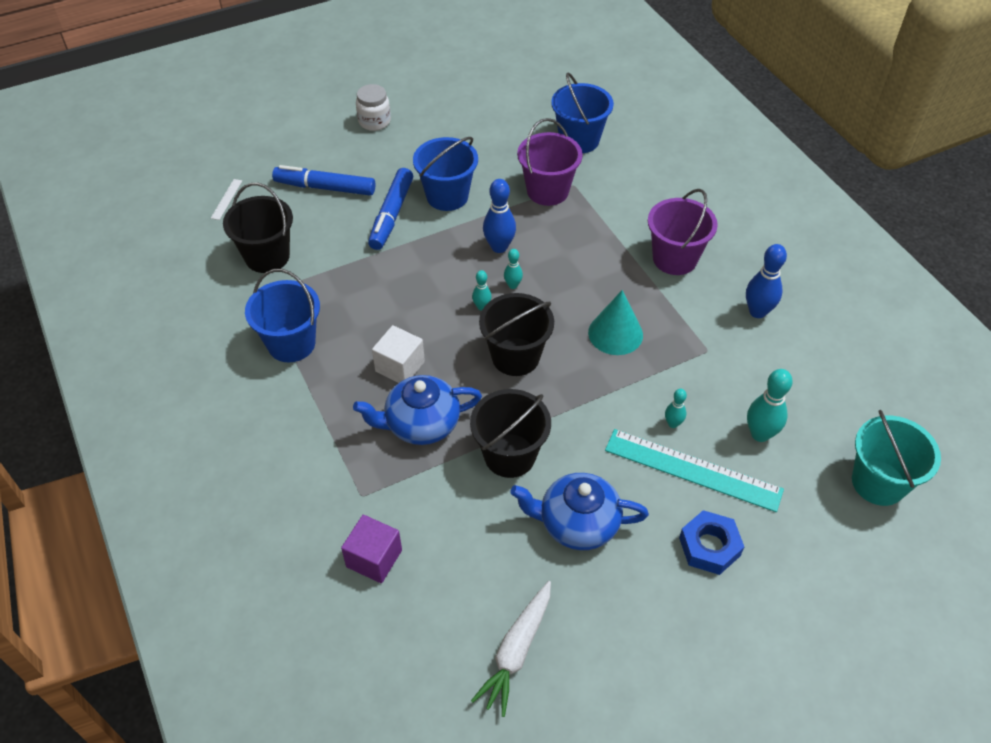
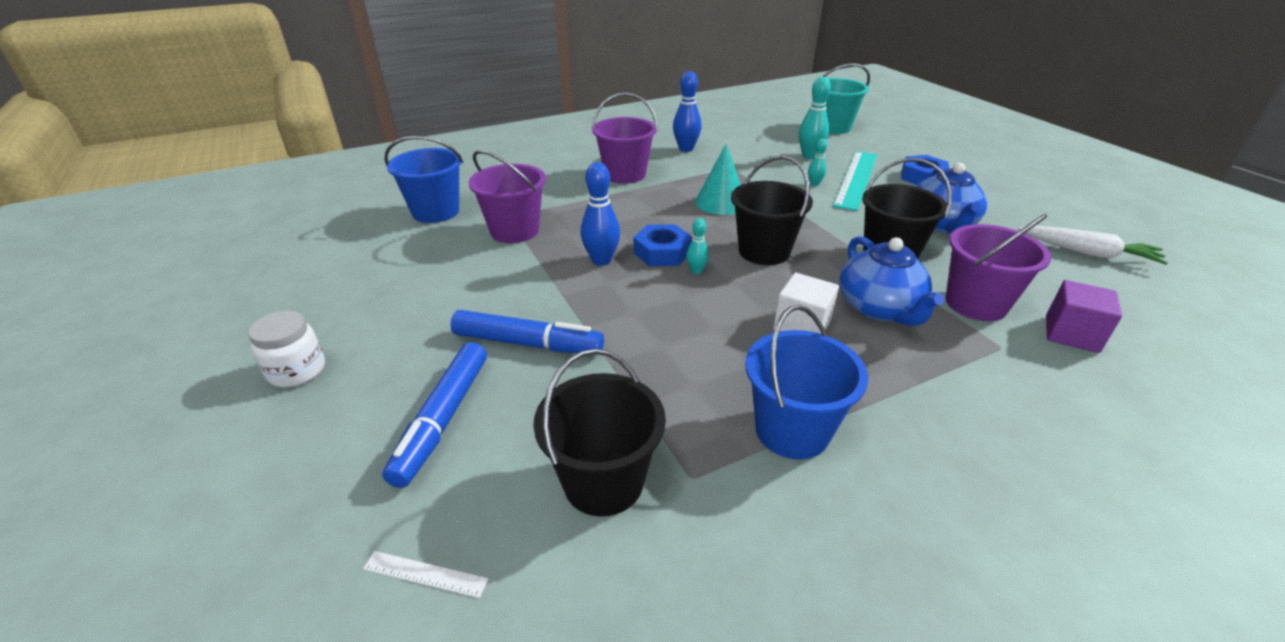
camera: 90 degrees left, 15 degrees down
(424, 500) = (976, 304): none -> purple bucket
(447, 196) = (502, 297): blue bucket -> none
(513, 285) = (662, 252): turquoise bowling pin -> blue nut

